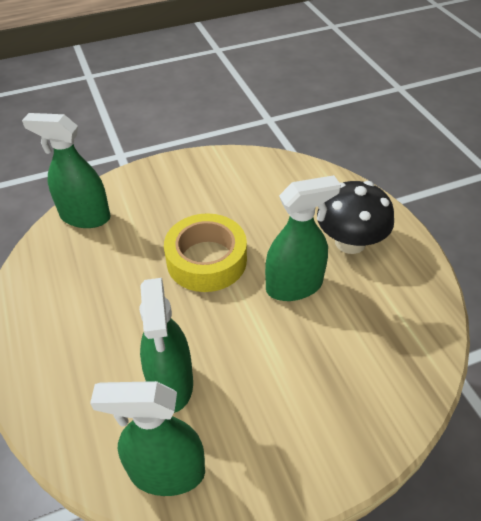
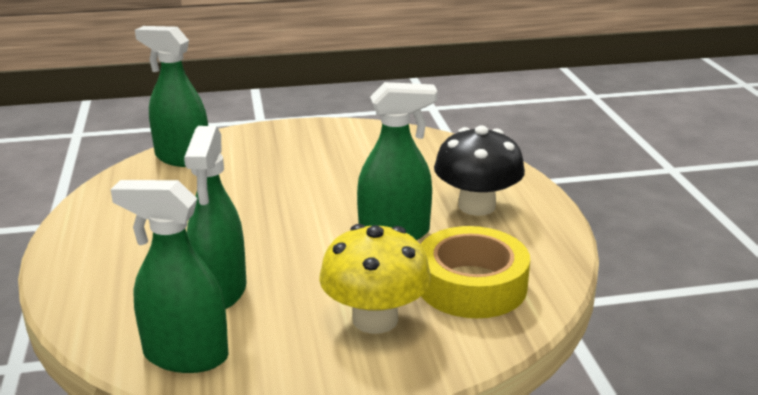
camera: 10 degrees right, 20 degrees down
(206, 260) = (302, 203): yellow tape -> yellow tape (471, 285)
(311, 396) = (375, 319): none -> yellow mushroom

